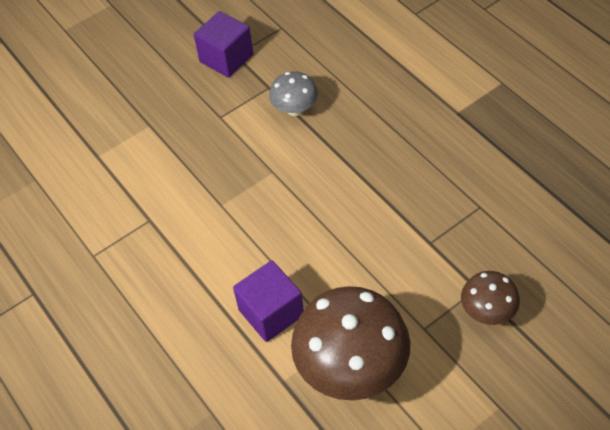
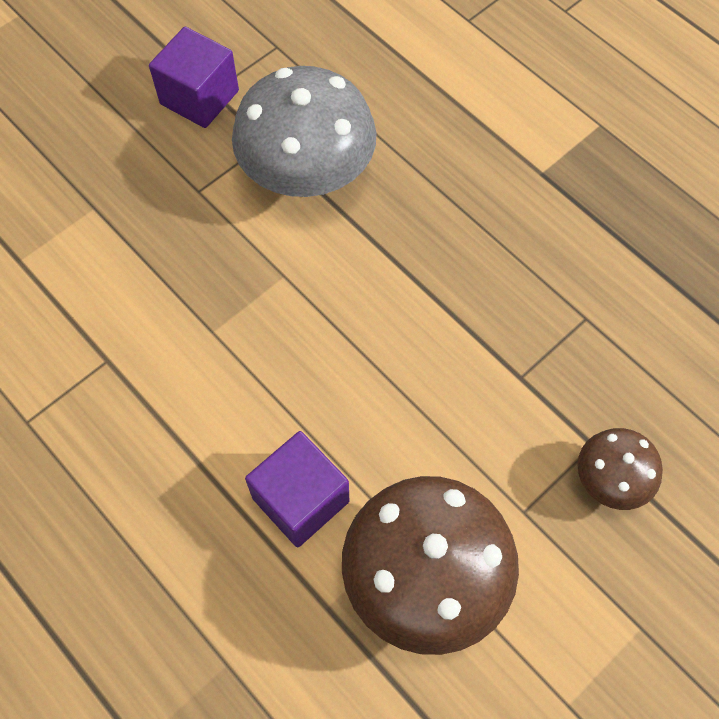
camera: 10 degrees left, 10 degrees up
(295, 109) = (307, 175): grey mushroom -> grey mushroom, size x1.94

